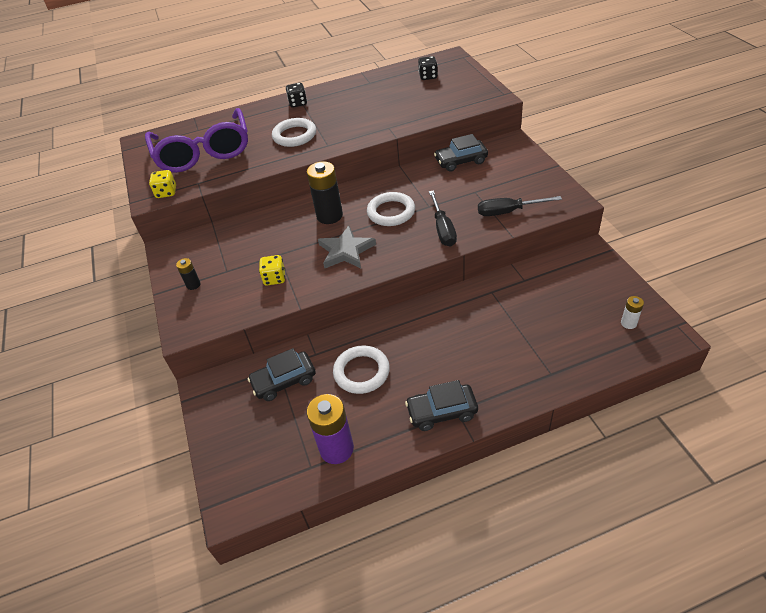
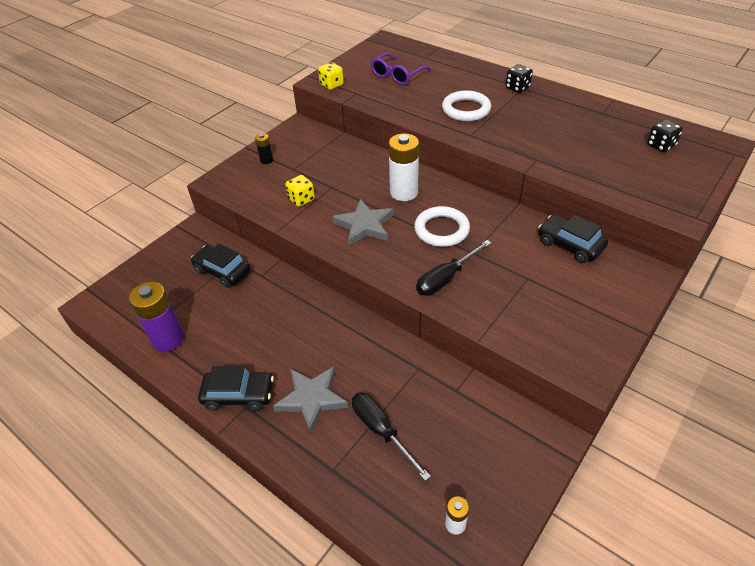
camera: 55 degrees right, 0 degrees up
(203, 152) = (397, 75): purple glasses -> purple glasses, size x0.52
(329, 216) = (404, 192): black battery -> white battery
(361, 372) = (257, 315): white ring -> none
(442, 412) = (239, 395): black car -> black car turned 135 degrees clockwise
(478, 364) = (312, 398): none -> grey star
(508, 212) = (517, 320): black screwdriver -> black screwdriver (381, 431)

